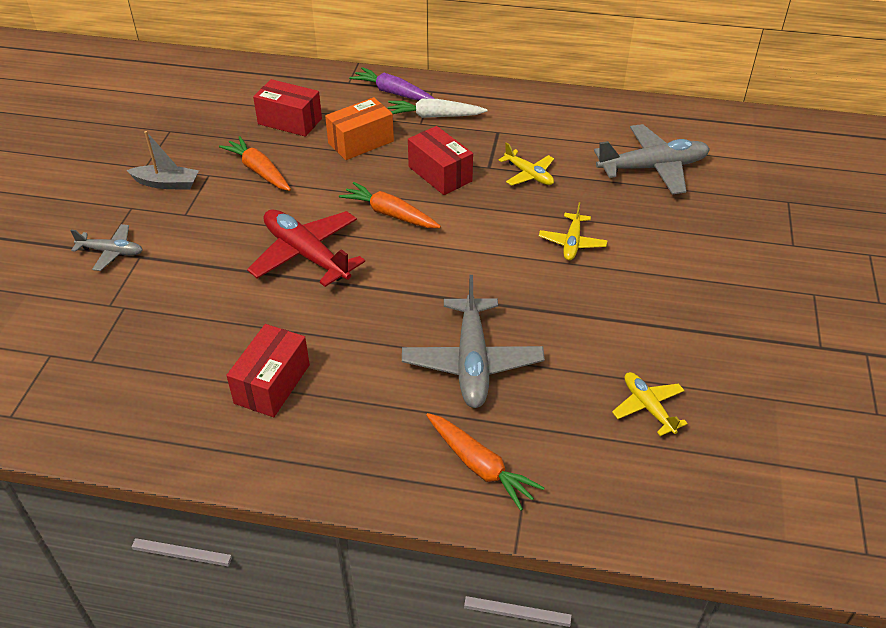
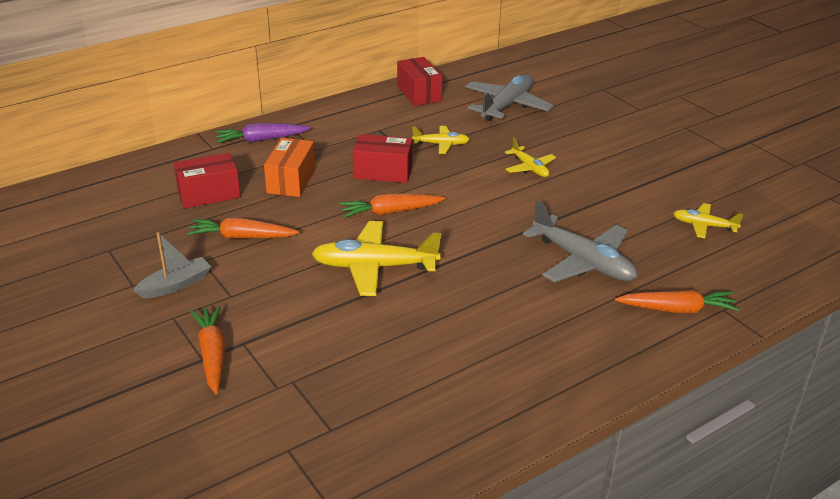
camera: 45 degrees left, 10 degrees down
(111, 252) = (212, 355): grey plane -> orange carrot
(272, 384) = (488, 352): red box -> red box (419, 93)
(306, 254) = (374, 267): red plane -> yellow plane
(434, 116) = (318, 140): white carrot -> none

